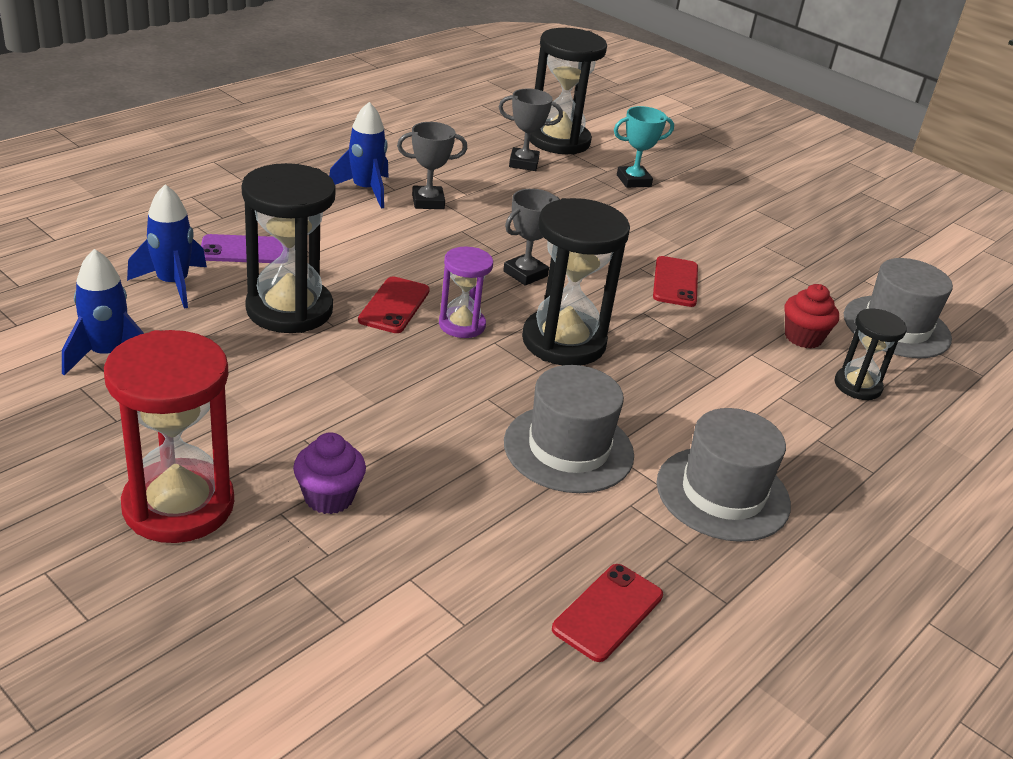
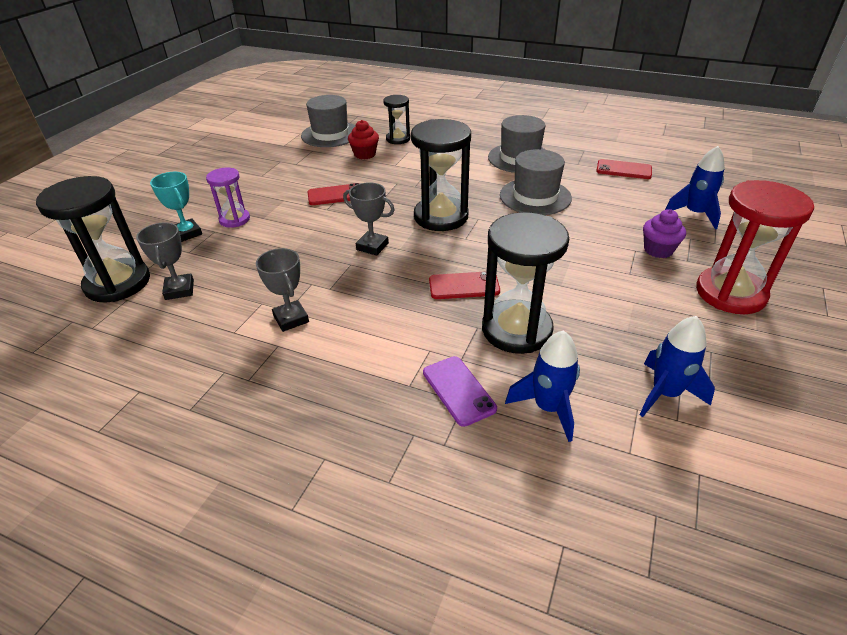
camera: 105 degrees left, 5 degrees up
(365, 190) = (292, 362): blue rocket -> blue rocket (694, 214)
(462, 325) = (459, 254): purple hourglass -> purple hourglass (234, 219)

